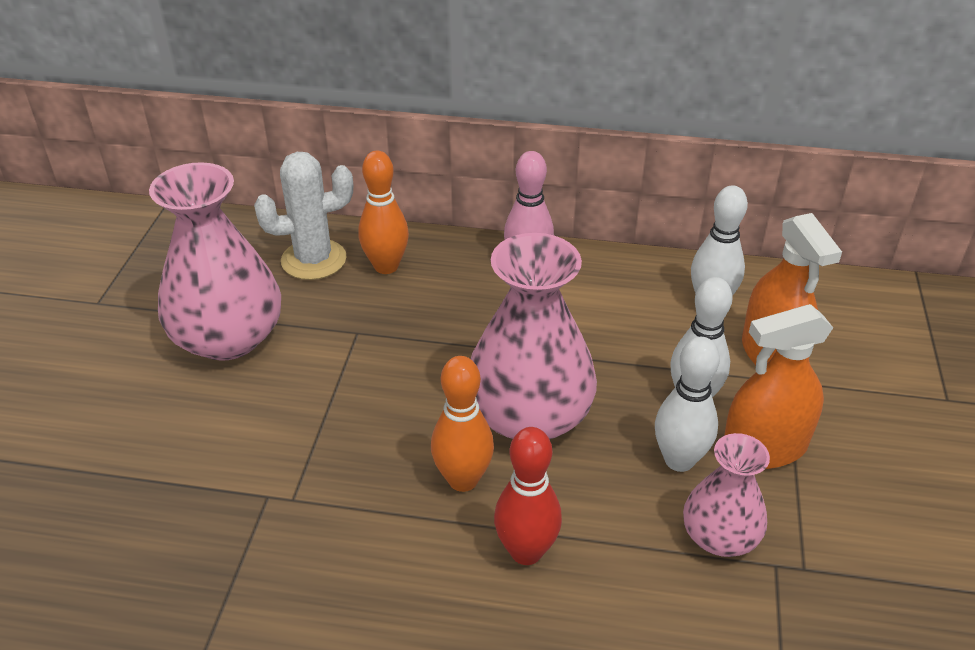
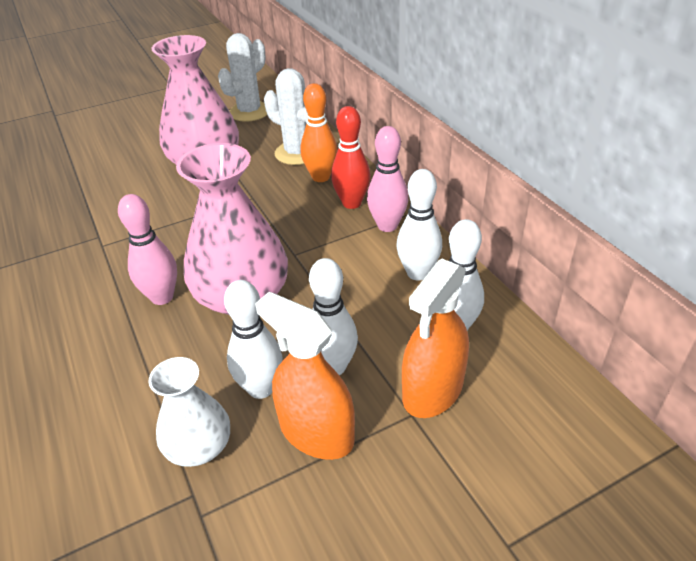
camera: 55 degrees right, 0 degrees up
(161, 252) = (249, 112): none -> white cactus
(463, 479) = (162, 297): orange bowling pin -> pink bowling pin
(526, 551) = (119, 353): red bowling pin -> red bowling pin (351, 203)
(618, 286) = (417, 273): none -> white bowling pin
(719, 536) = (199, 446): pink vase -> white vase

